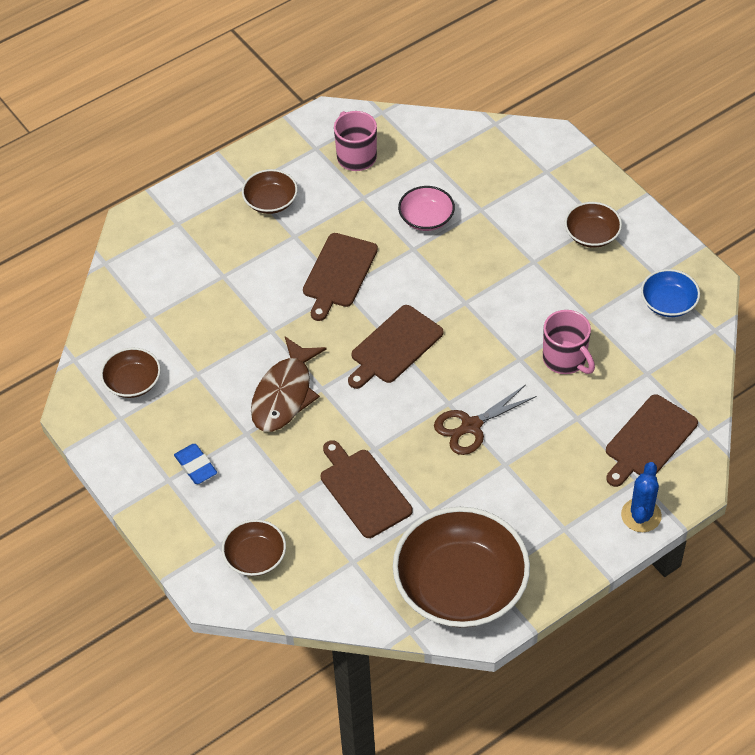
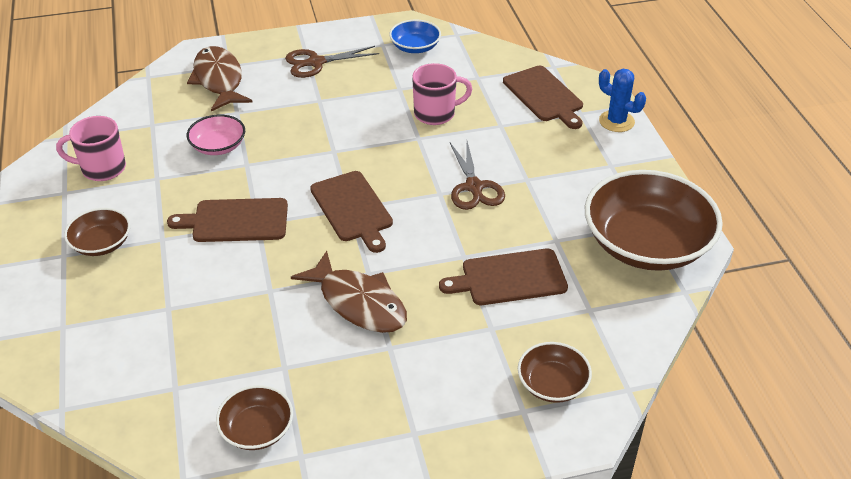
camera: 70 degrees left, 10 degrees down
(196, 466) = (409, 403): blue eraser -> none
(339, 273) = (236, 221): brown cutting board -> brown cutting board turned 135 degrees clockwise
(520, 175) = (219, 80): none -> brown fish
(592, 234) = (316, 62): brown bowl -> brown scissors

